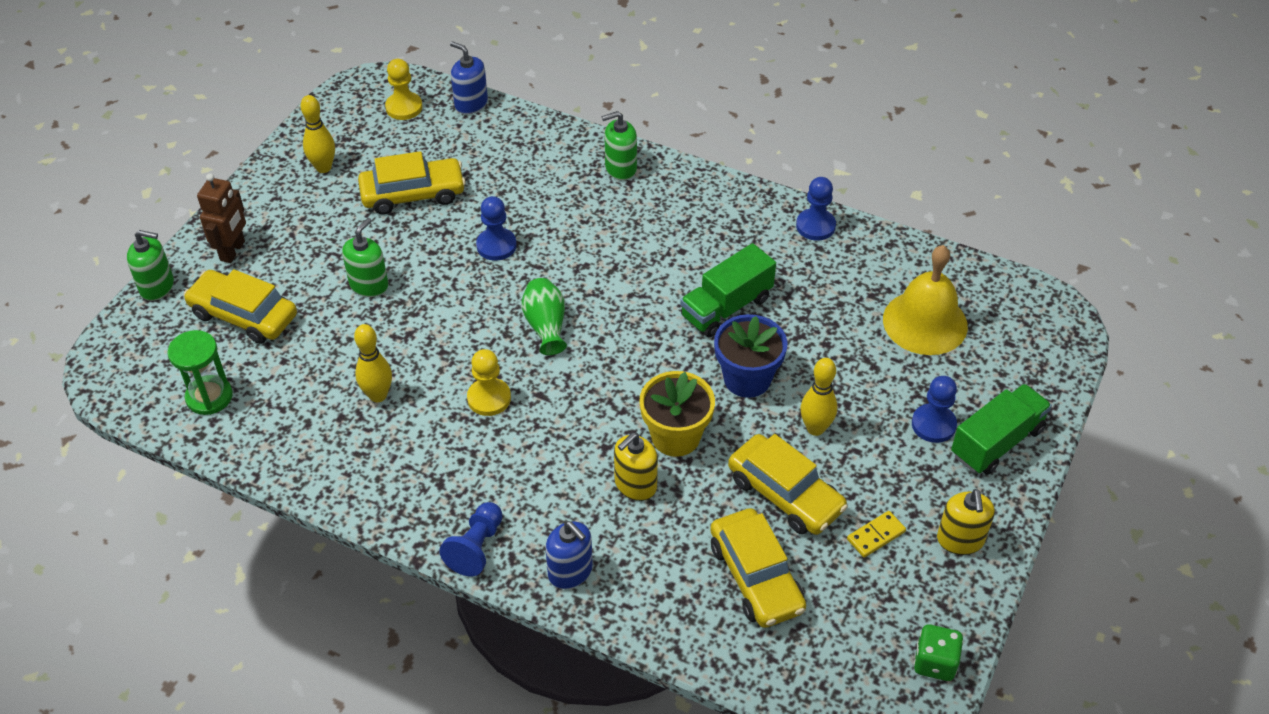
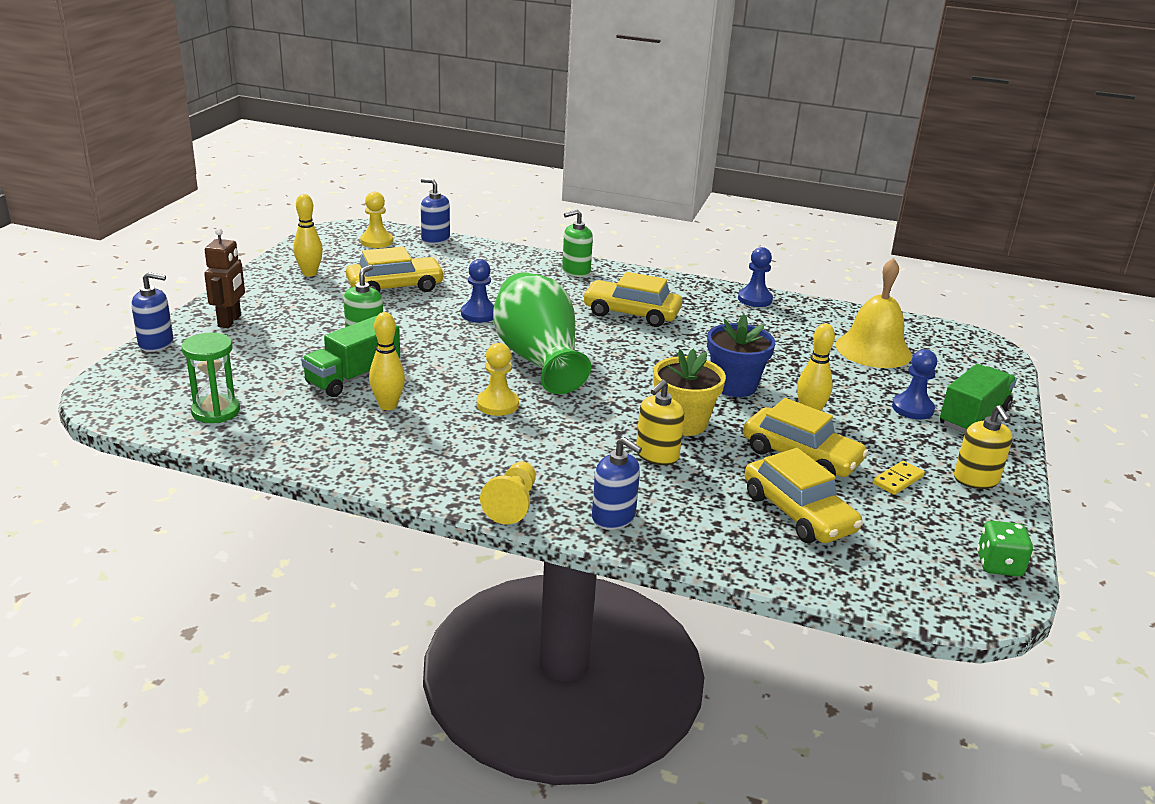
camera: 10 degrees left, 20 degrees down
(157, 286) = (156, 343): green soap dispenser -> blue soap dispenser
(244, 315) = (245, 359): yellow car -> yellow car (631, 313)
(476, 547) = (512, 504): blue pawn -> yellow pawn
(546, 326) = (538, 359): green vase -> green vase, size x1.99
(726, 307) = (698, 345): green truck -> green truck (353, 377)

